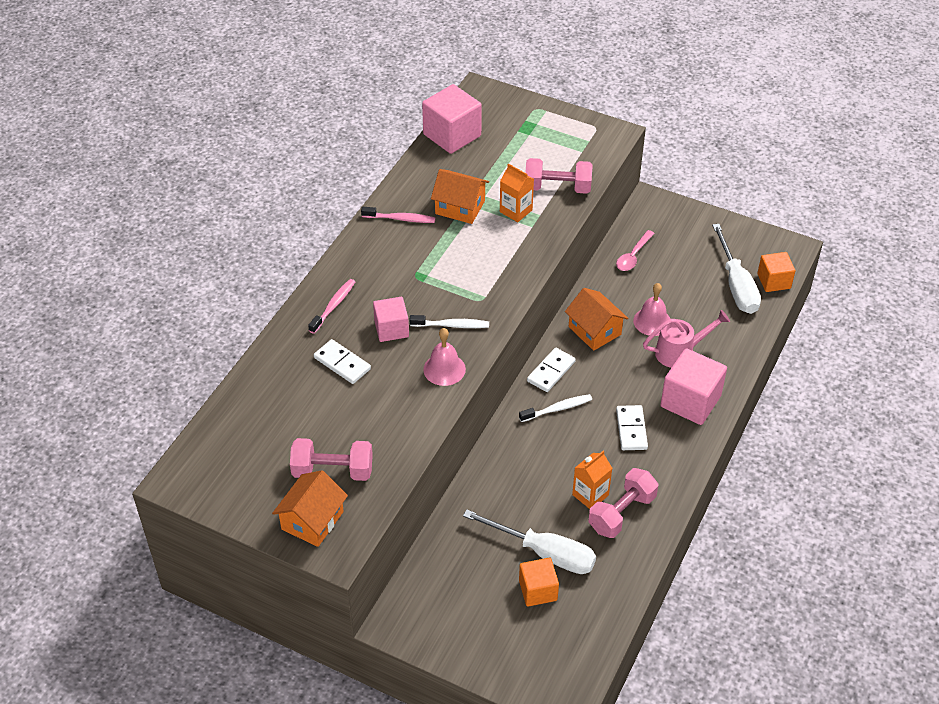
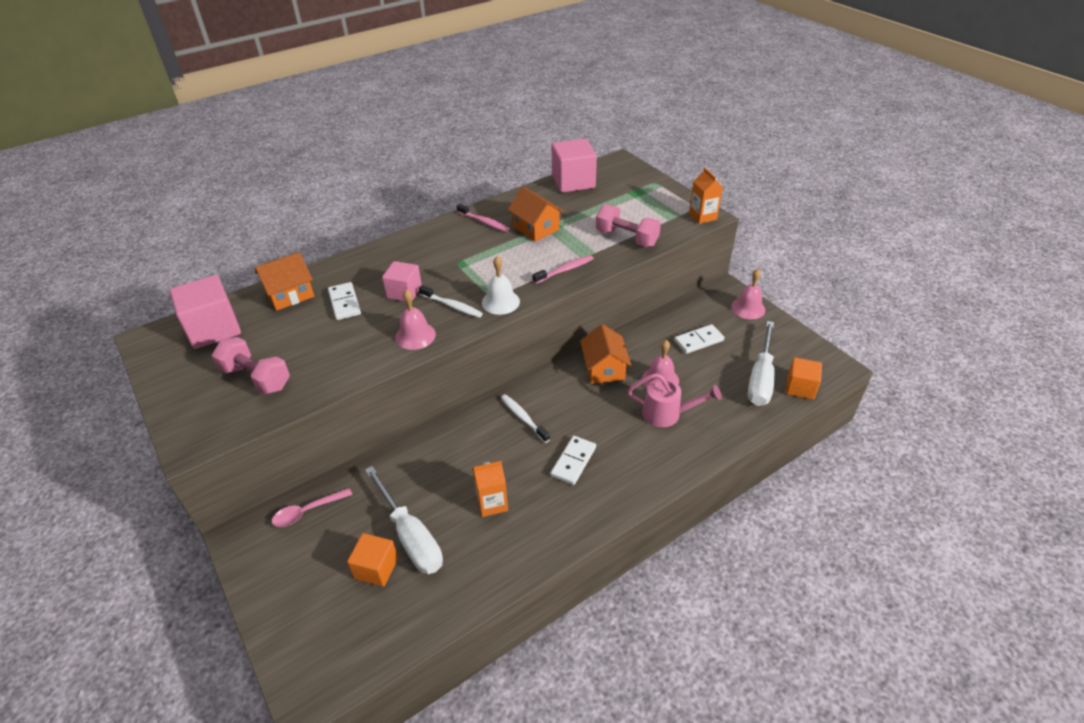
camera: 30 degrees right, 5 degrees down
(312, 520) = (201, 410): orange house -> orange house (289, 294)
(333, 306) = (379, 262): pink toothbrush -> pink toothbrush (565, 270)
(494, 303) = (500, 302): none -> white bell
(516, 211) = (578, 243): orange carton -> orange carton (702, 216)
(551, 371) = (542, 386): white domino -> white domino (698, 341)
(557, 409) = (523, 418): white toothbrush -> white toothbrush turned 135 degrees counterclockwise
(621, 513) = (507, 532): pink dumbbell -> none
(633, 256) = (681, 324): pink spoon -> pink spoon (307, 511)
(682, 215) = (748, 308): none -> pink bell
(690, 401) = (646, 459): pink cube -> pink cube (213, 329)

